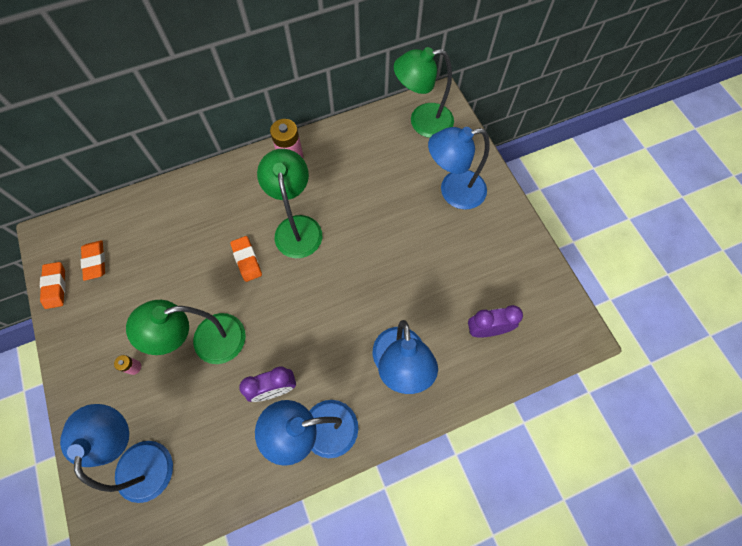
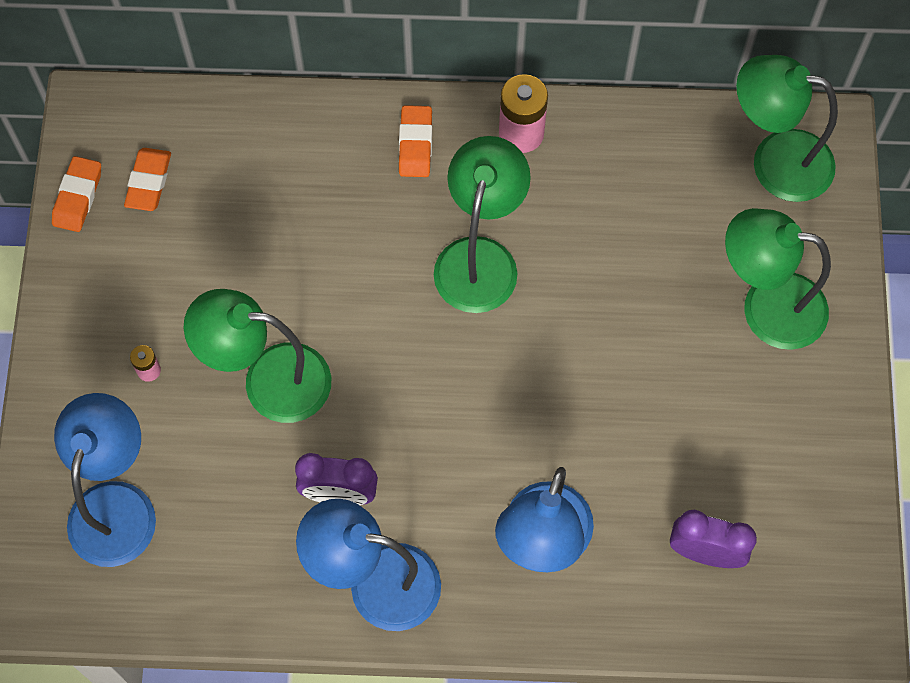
camera: 25 degrees right, 0 degrees up
(247, 260) = (378, 278): orange eraser -> orange eraser (415, 144)
(453, 191) = (766, 307): blue lamp -> green lamp

